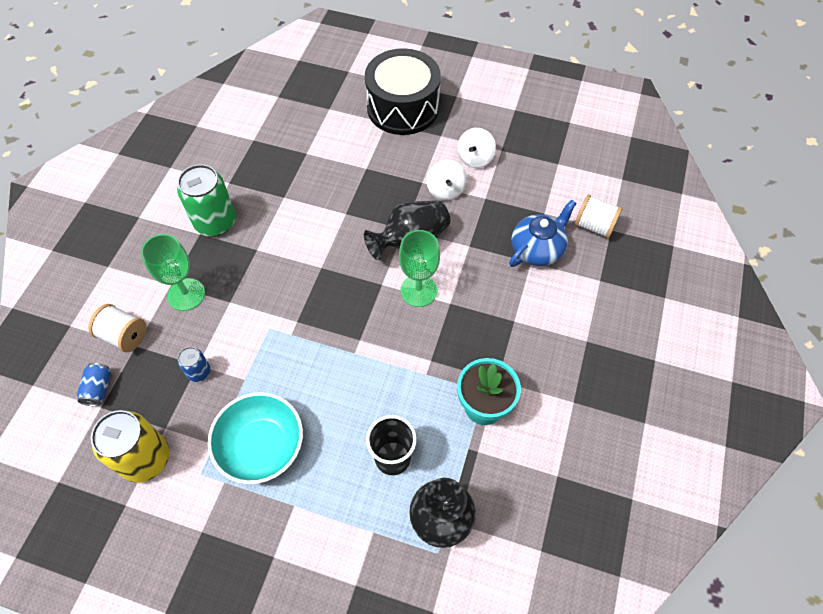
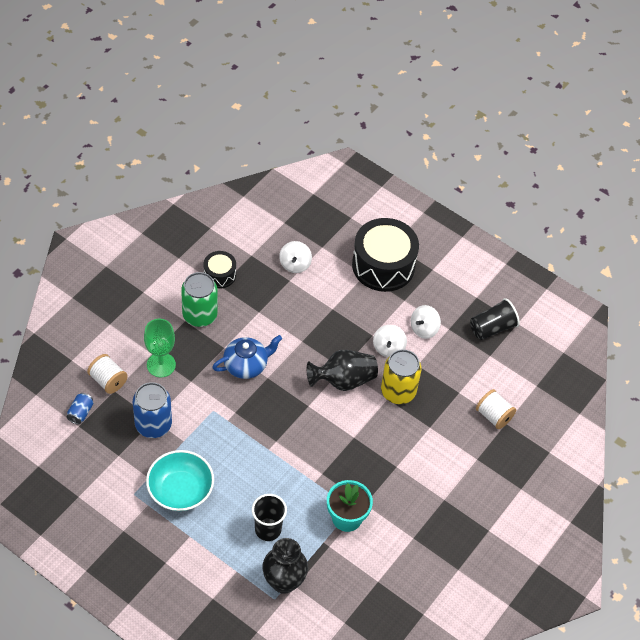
camera: 15 degrees right, 5 degrees down
(145, 458) = (100, 471): yellow can -> yellow can (398, 391)
(199, 372) = (153, 425): blue can -> blue can, size x1.99
(224, 171) = (219, 275): none -> black drum
(306, 135) = (295, 264): none -> white spinning top
(418, 291) = (334, 420): green goblet -> none
(537, 249) = (439, 419): blue teapot -> blue teapot (246, 365)
(546, 135) = (492, 328): none -> black cup

